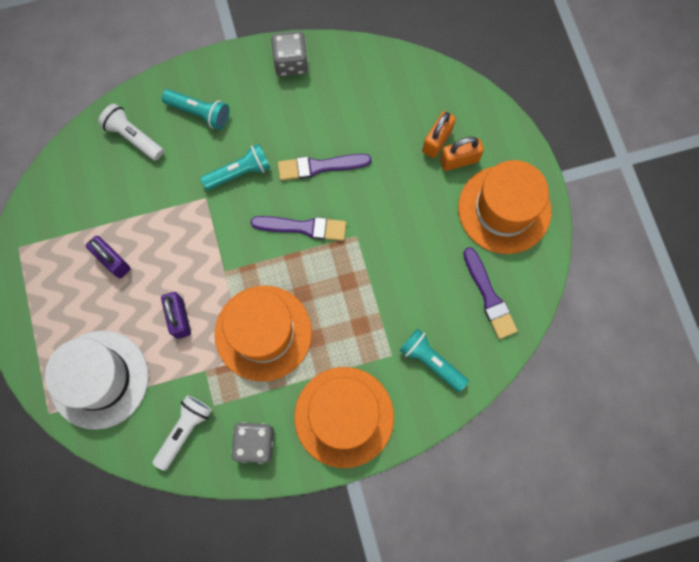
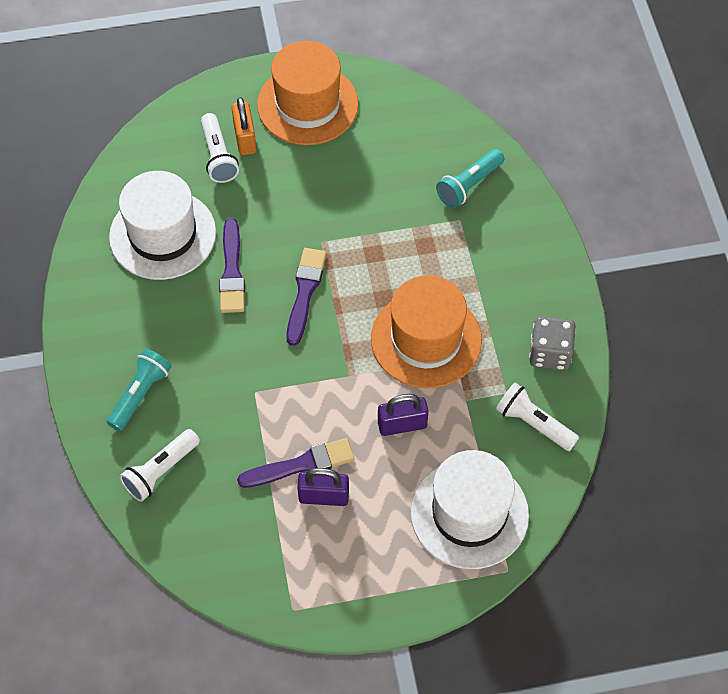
camera: 85 degrees left, 15 degrees down
(113, 261) = (323, 496): purple padlock -> purple padlock turned 45 degrees clockwise
(239, 172) = (227, 354): turquoise flashlight -> none
(291, 63) = (91, 292): grey dice -> none
(344, 416) = (524, 268): orange hat -> none
(351, 108) = (162, 234): none -> white hat
(437, 141) = (218, 156): orange padlock -> white flashlight
(489, 296) = (403, 128): purple brush -> purple brush (301, 464)

